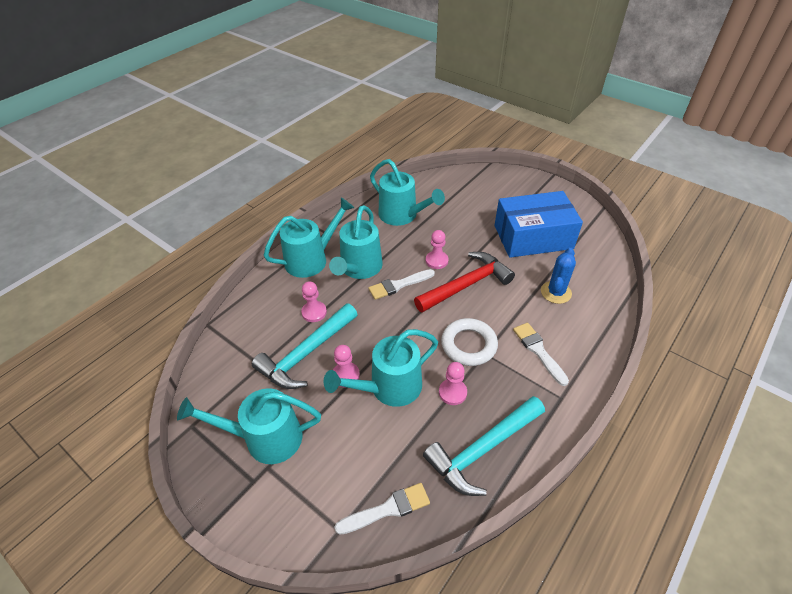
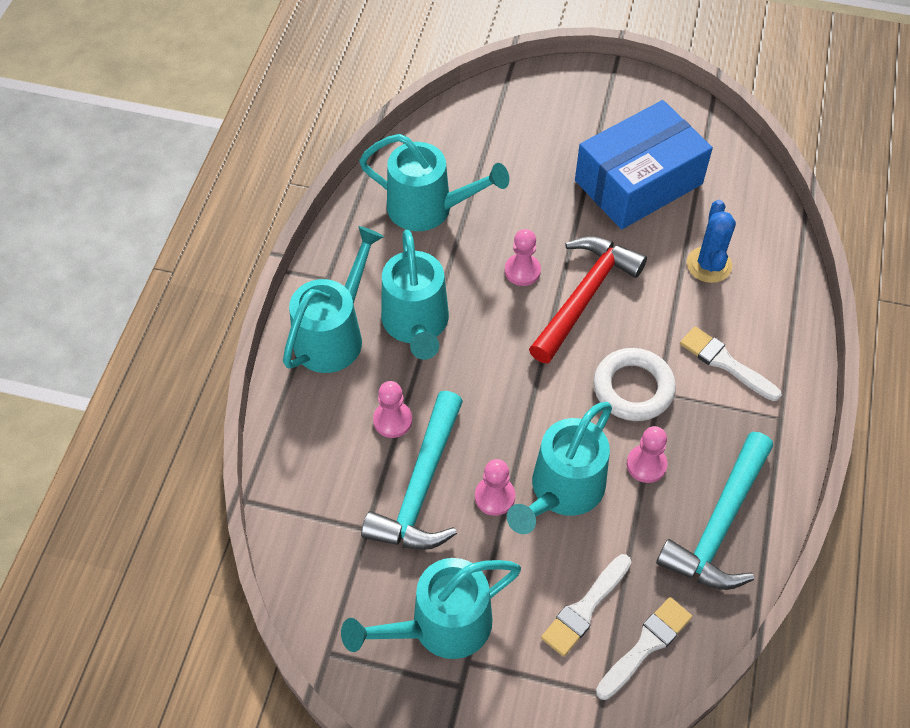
camera: 25 degrees left, 10 degrees up
(399, 285) = (489, 331): white brush -> white brush (585, 608)

